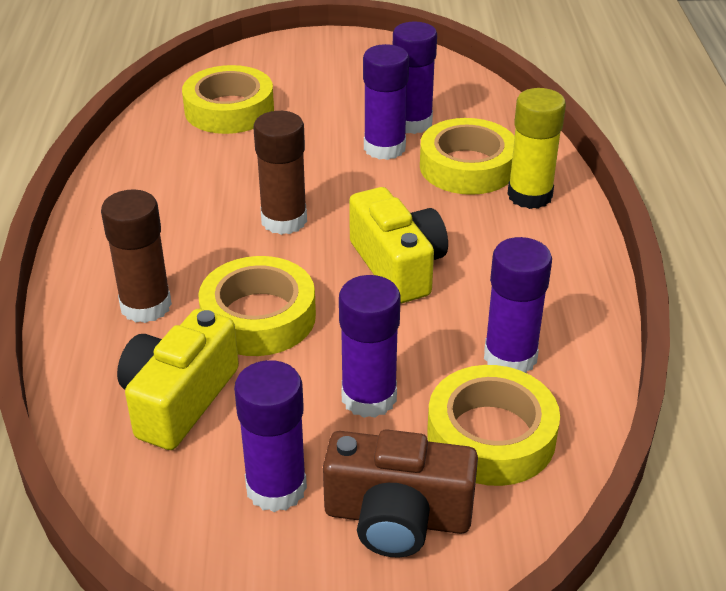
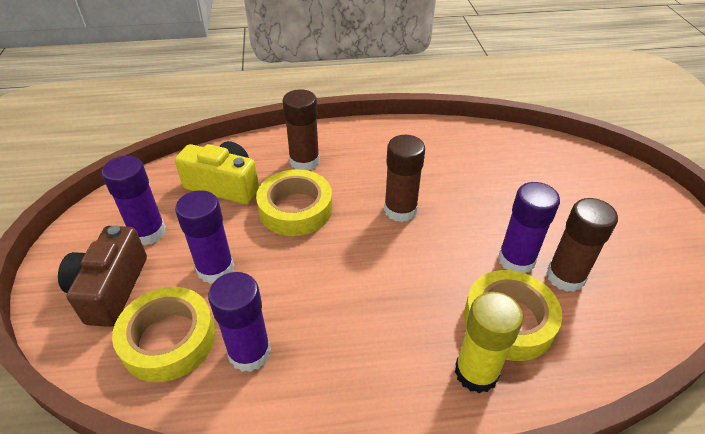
camera: 85 degrees right, 5 degrees up
(229, 110) = (532, 167): yellow tape -> none
(398, 266) = (356, 277): yellow camera -> none
(412, 123) = (565, 277): purple glue stick -> brown glue stick

